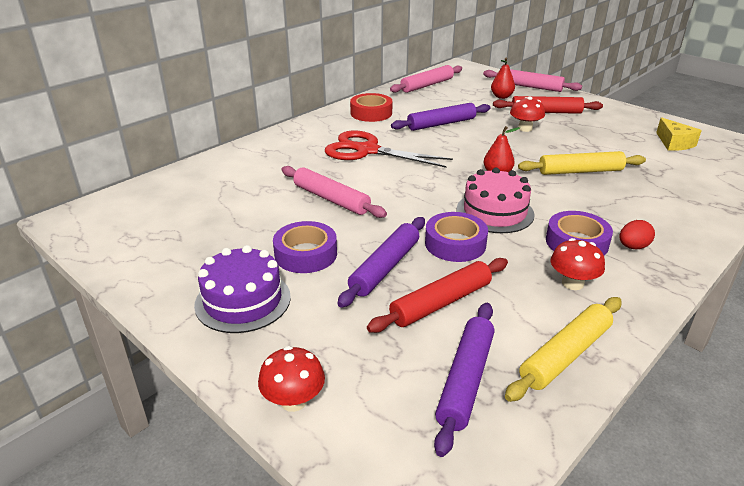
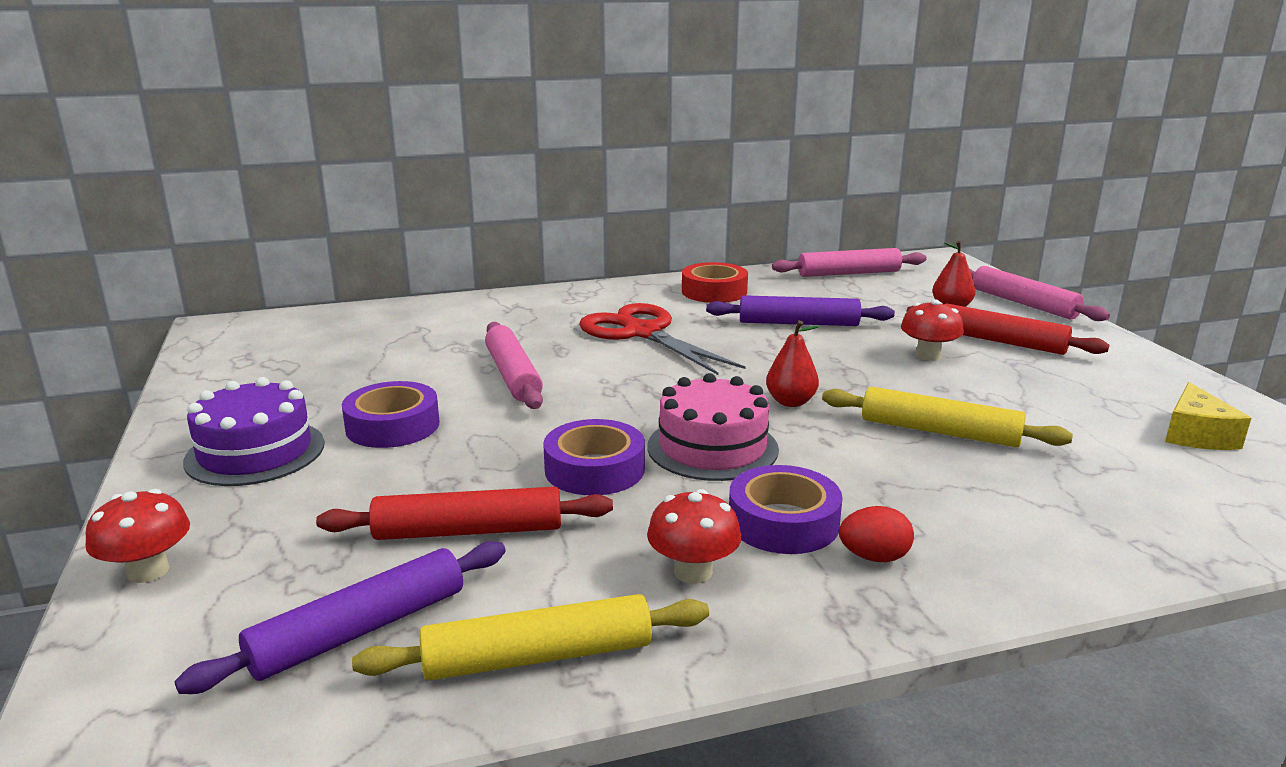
camera: 30 degrees right, 10 degrees down
(385, 267) = (461, 468): purple rolling pin -> none

